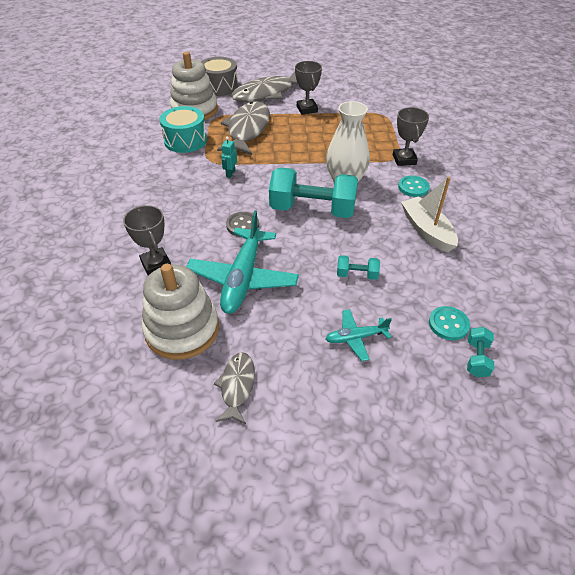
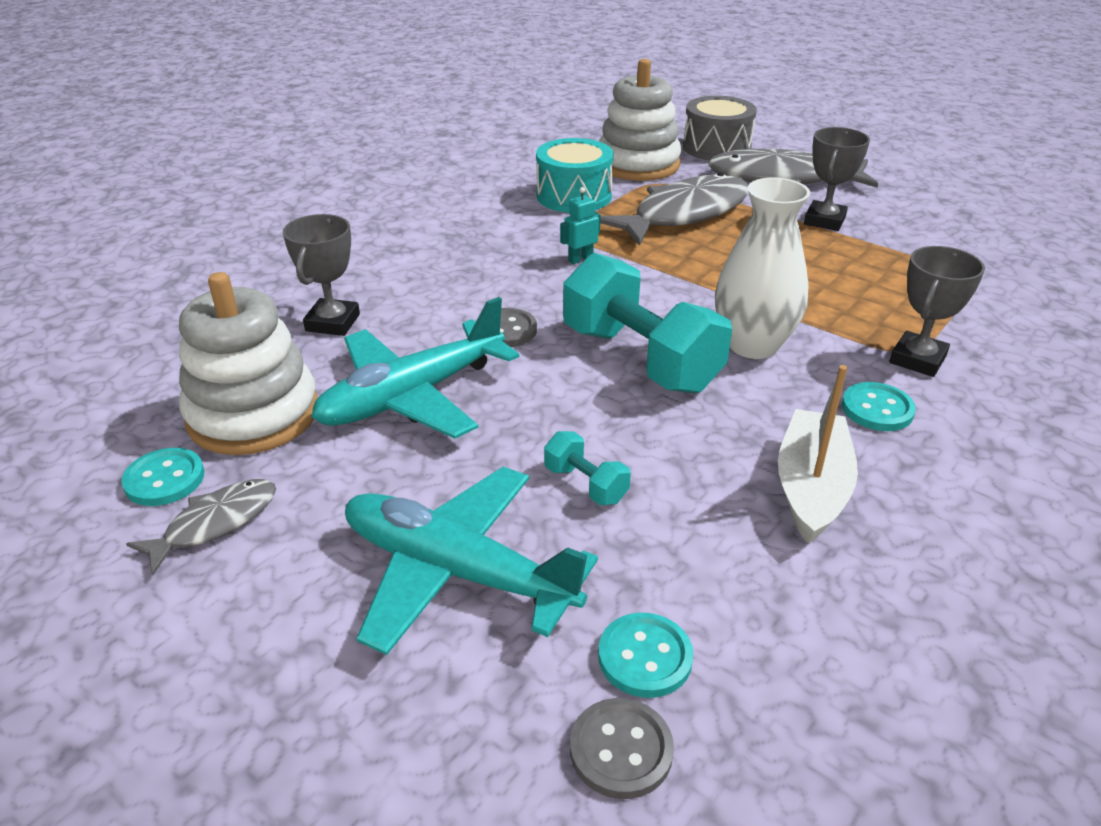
camera: 40 degrees right, 10 degrees down
(184, 384) = (164, 479): none -> turquoise button
(355, 338) = (456, 571): turquoise plane -> turquoise plane, size x1.95
(476, 358) = (621, 750): turquoise dumbbell -> grey button

